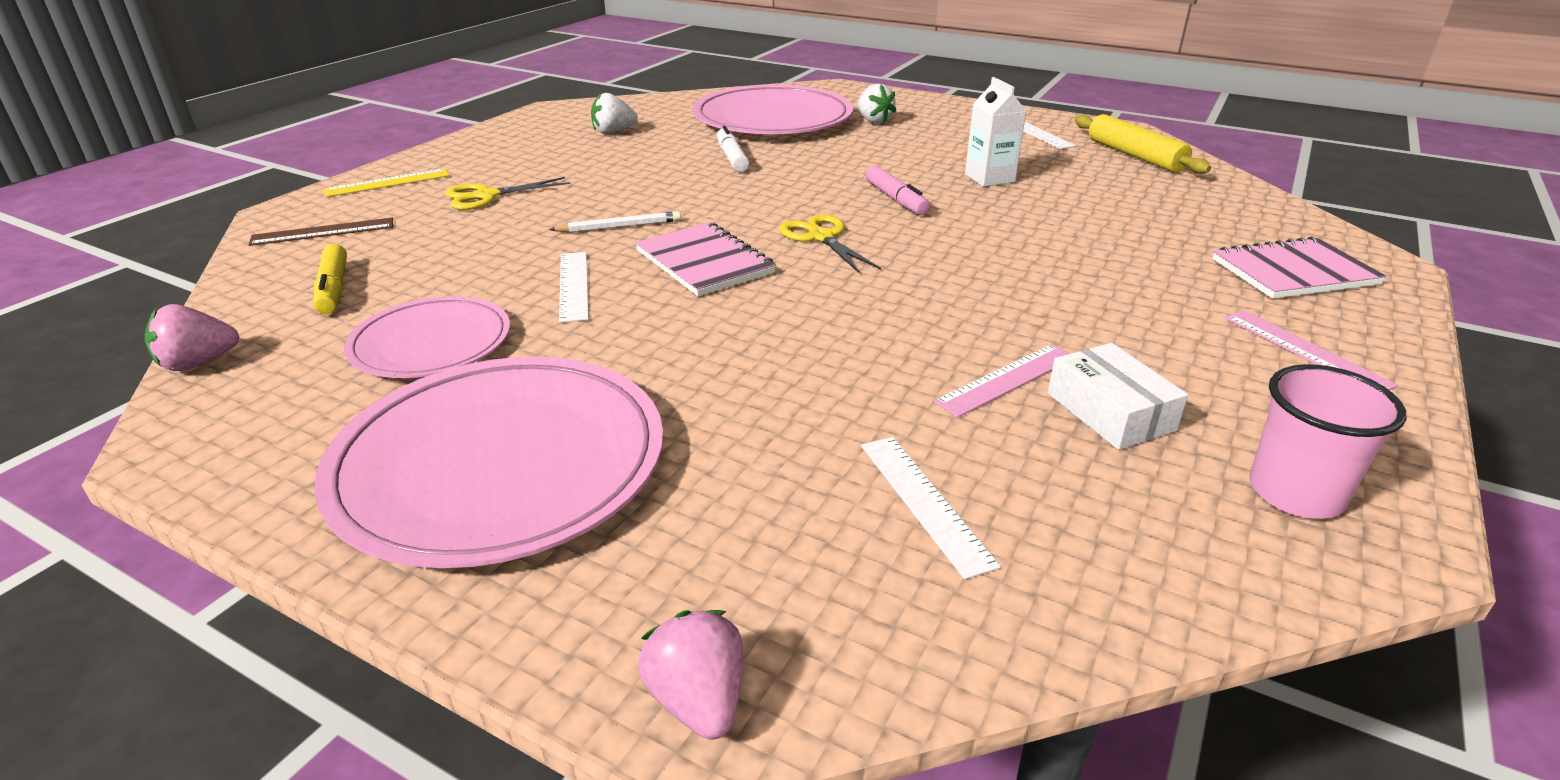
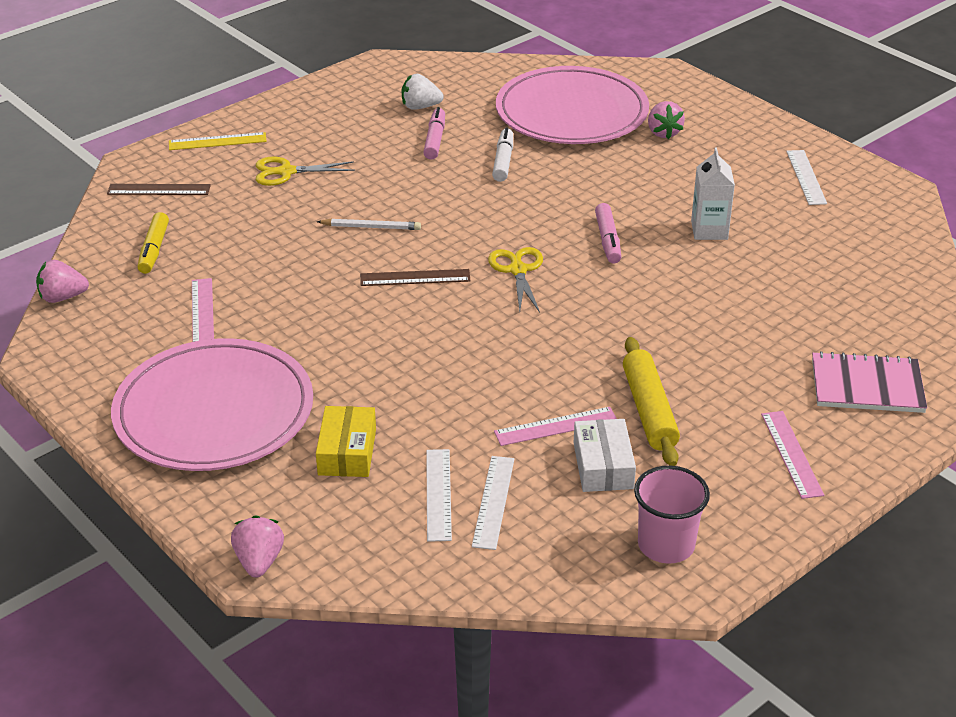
camera: 20 degrees right, 5 degrees up
(431, 343) = (203, 312): pink plate -> pink ruler
(574, 285) = (313, 281): white ruler -> white ruler (494, 502)
(646, 152) = (435, 140): none -> pink marker
(704, 262) = (415, 277): pink notebook -> brown ruler
(745, 474) = (347, 452): none -> yellow box
(873, 121) = (663, 133): white strawberry -> pink strawberry
(1134, 156) = (871, 227): yellow rolling pin -> yellow rolling pin (648, 410)

